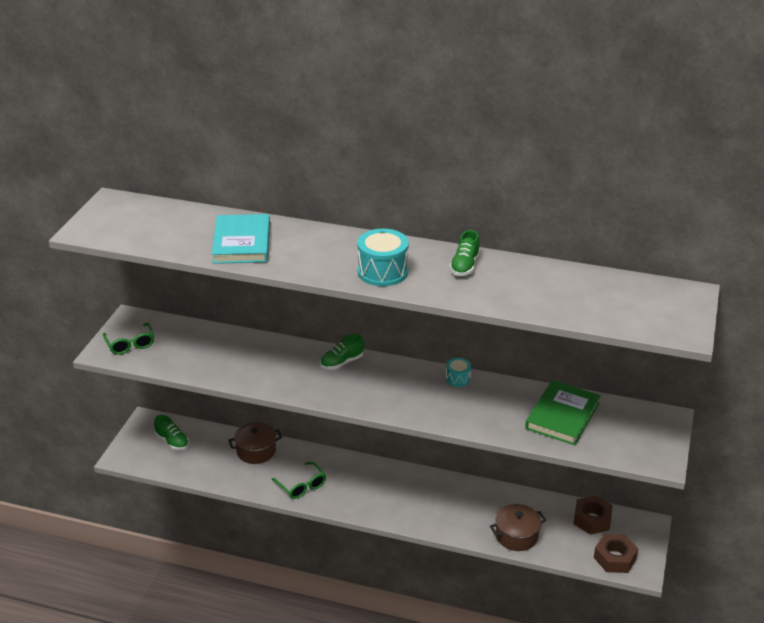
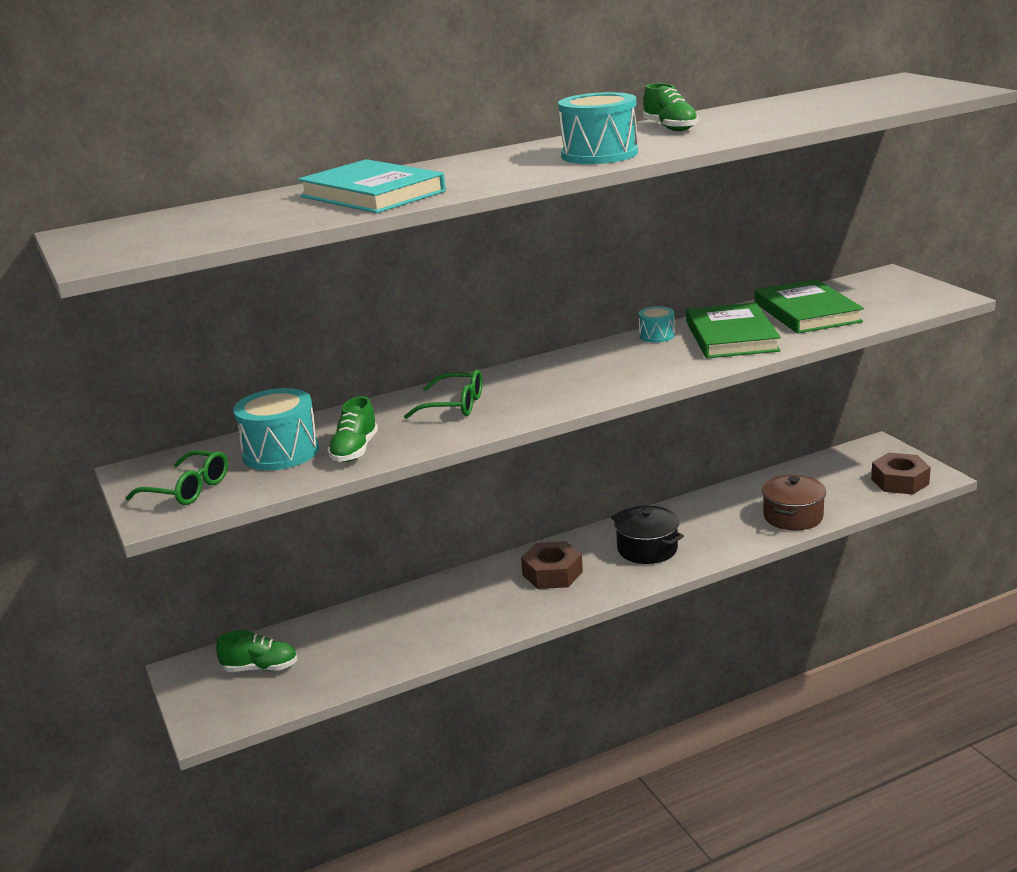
camera: 40 degrees left, 10 degrees down
(189, 345) = (280, 452): none -> turquoise drum
(256, 451) = (393, 613): brown pot -> none
(301, 486) = (504, 609): green glasses -> green glasses (454, 405)
(342, 362) = (509, 379): green shoe -> green shoe (355, 450)
(414, 500) = (647, 549): none -> black pot
(490, 407) = (731, 336): none -> green book
(592, 519) = (830, 468): brown nut -> brown nut (552, 573)

